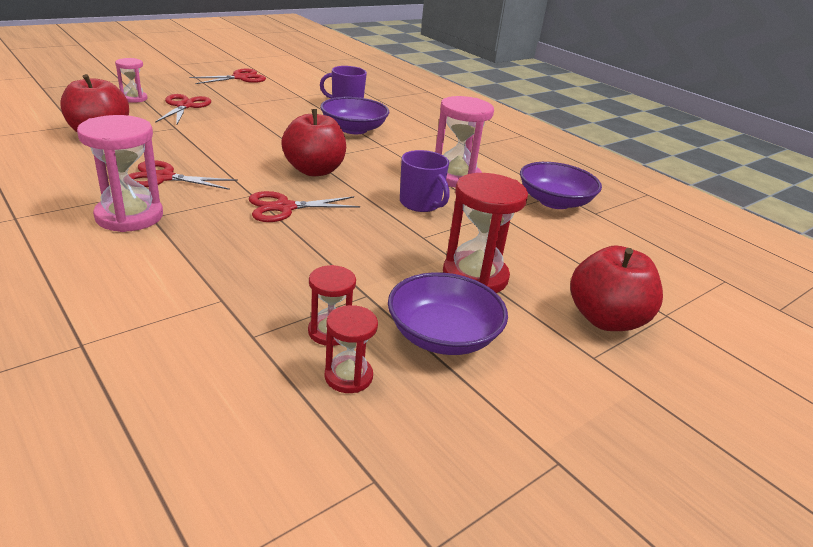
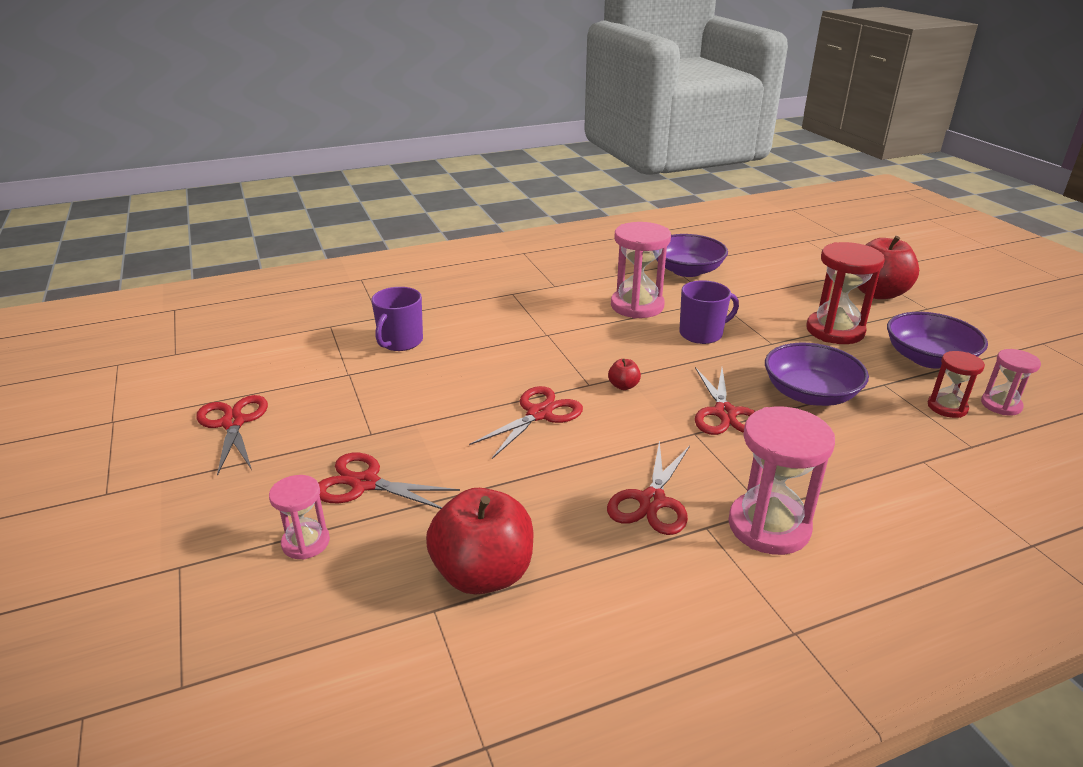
camera: 70 degrees left, 0 degrees up
(266, 144) = (539, 414): none -> red scissors
(314, 170) = (623, 386): red apple -> red apple, size x0.42
(348, 376) = (1001, 405): red hourglass -> pink hourglass
(354, 129) = (492, 346): purple bowl -> purple bowl (810, 394)

